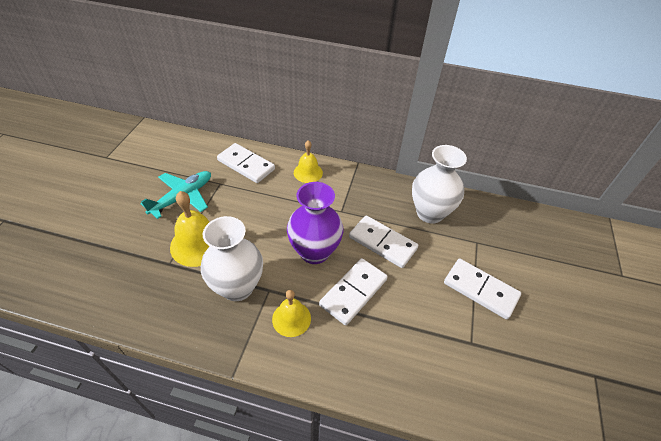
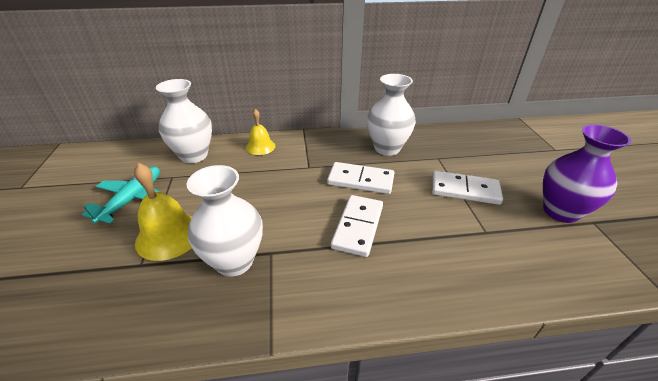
camera: 20 degrees left, 10 degrees down
(246, 165) = (194, 155): white domino -> white vase
(291, 318) = (309, 270): yellow bell -> none
(314, 252) = (301, 205): purple vase -> purple vase (560, 211)

